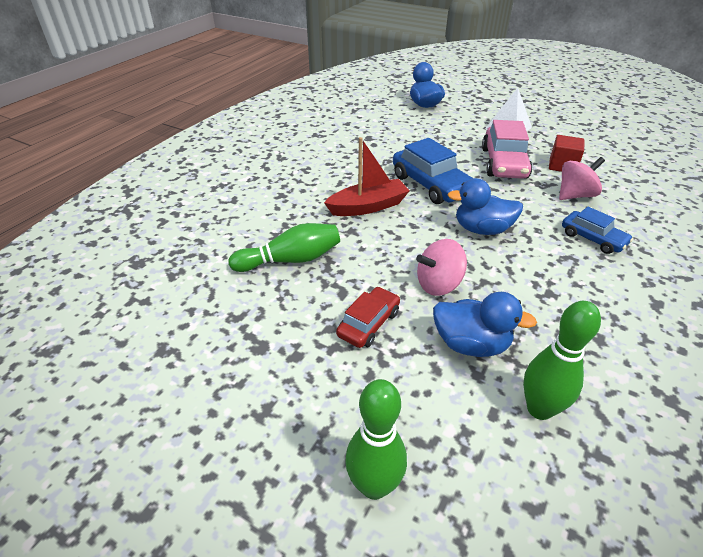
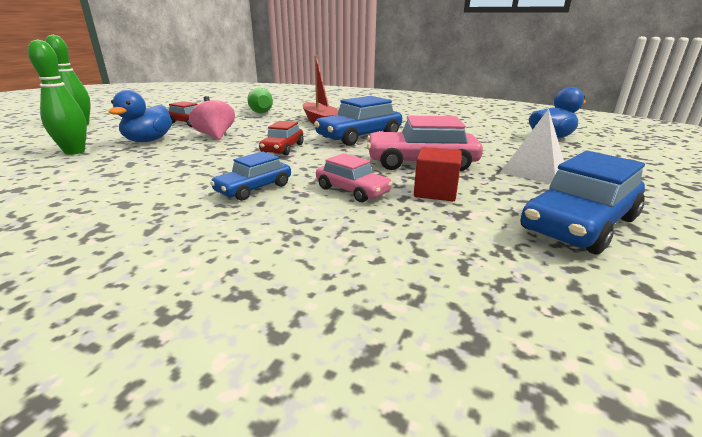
camera: 85 degrees right, 15 degrees down
(482, 229) = (283, 148): blue duck -> red car
(575, 195) = (352, 190): pink spinning top -> pink car
(587, 135) = (579, 224): none -> blue car

